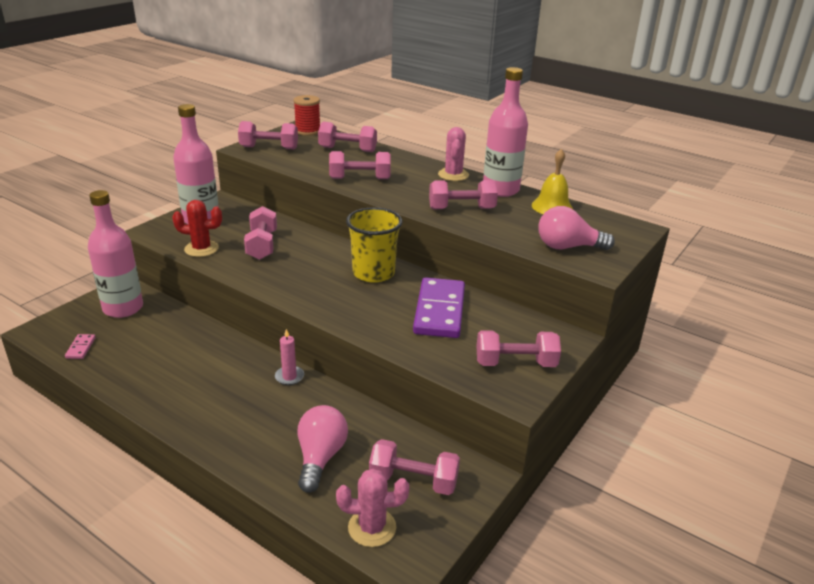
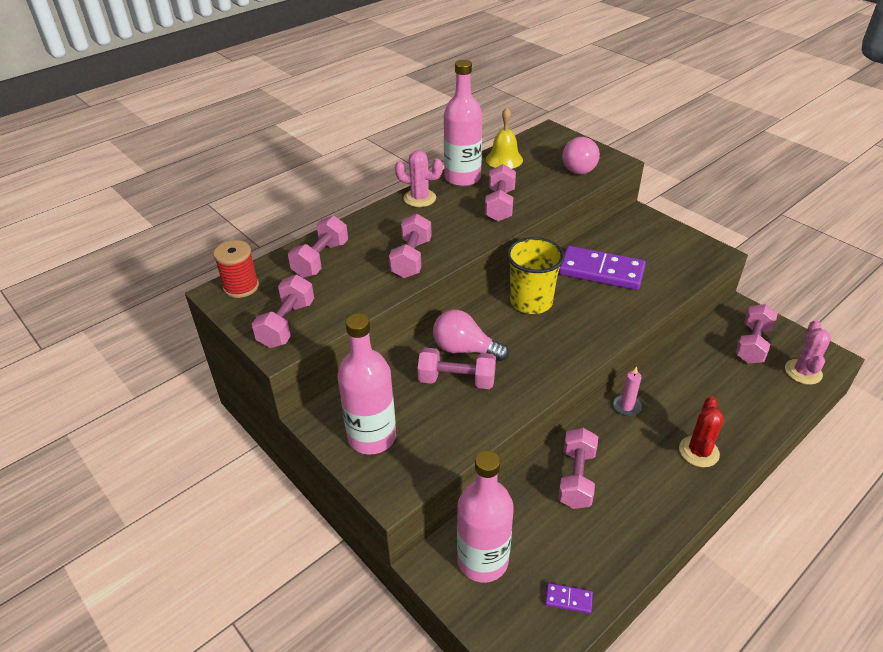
camera: 75 degrees left, 10 degrees up
(81, 348) = (568, 599): pink domino -> purple domino
(201, 249) = (454, 435): red cactus -> red cactus (698, 451)
(320, 457) = (734, 394): pink light bulb -> pink light bulb (464, 349)
(515, 363) = (675, 246): pink dumbbell -> pink dumbbell (576, 478)

